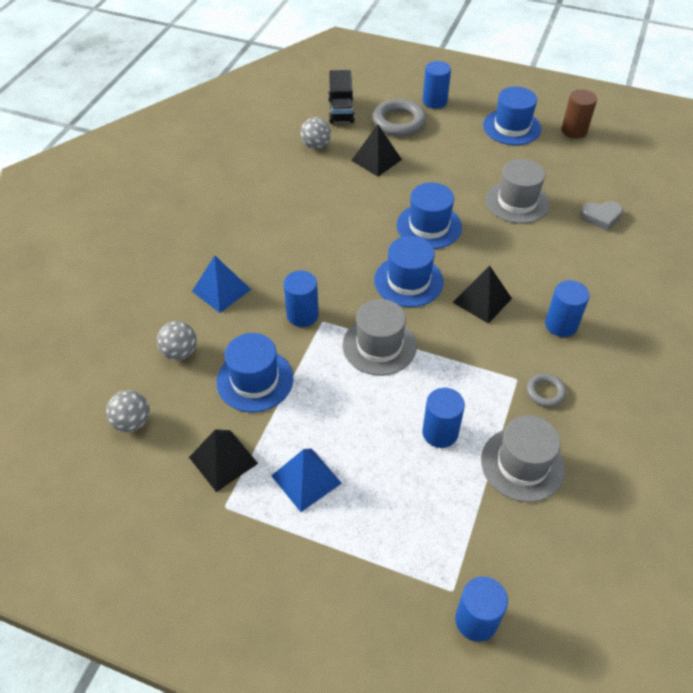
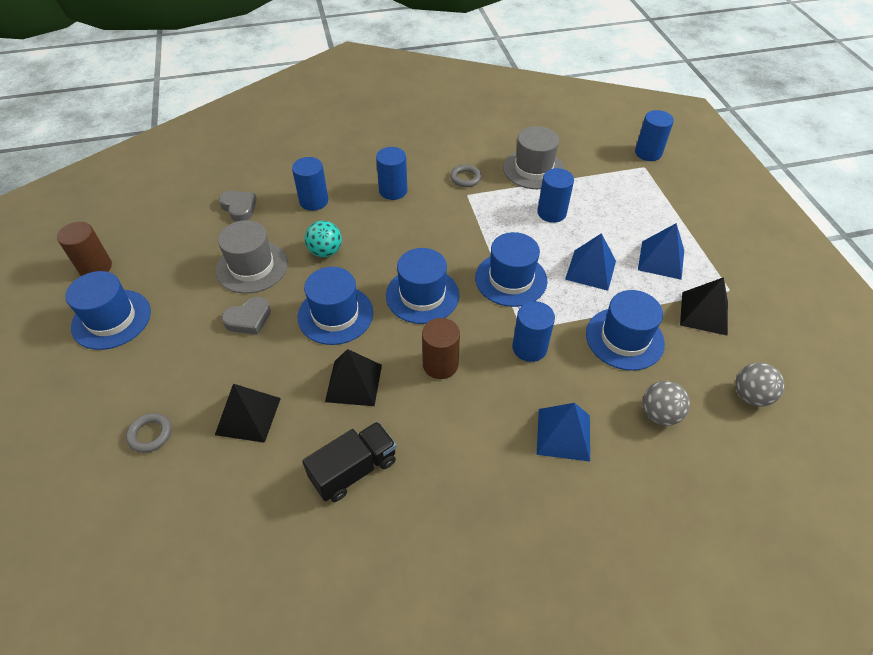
camera: 125 degrees left, 0 degrees up
(316, 146) = (255, 501): grey ball -> none
(334, 259) = (440, 364): none -> brown cylinder
(341, 110) = (151, 521): black truck -> black truck (354, 470)
(342, 410) = (591, 270): none -> blue pyramid
(379, 345) = (511, 279): grey hat -> blue hat
(398, 122) = (150, 434): grey ring -> grey ring, size x0.53
(434, 101) = (80, 418): blue cylinder -> blue cylinder (314, 201)
(461, 184) = (249, 319): none -> grey heart
(482, 300) = (404, 240): black pyramid -> black pyramid (354, 383)
(504, 247) = (325, 251): none -> turquoise ball

